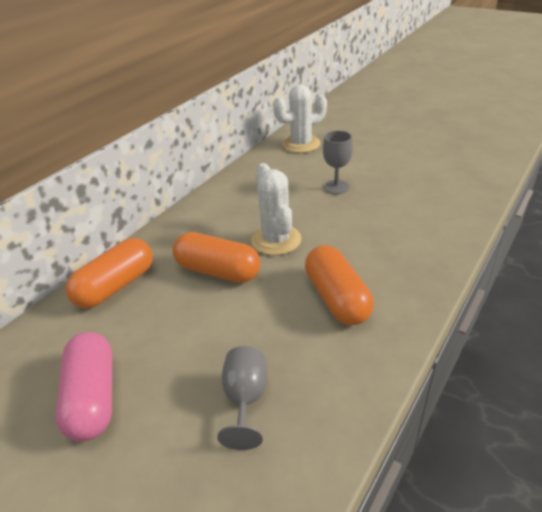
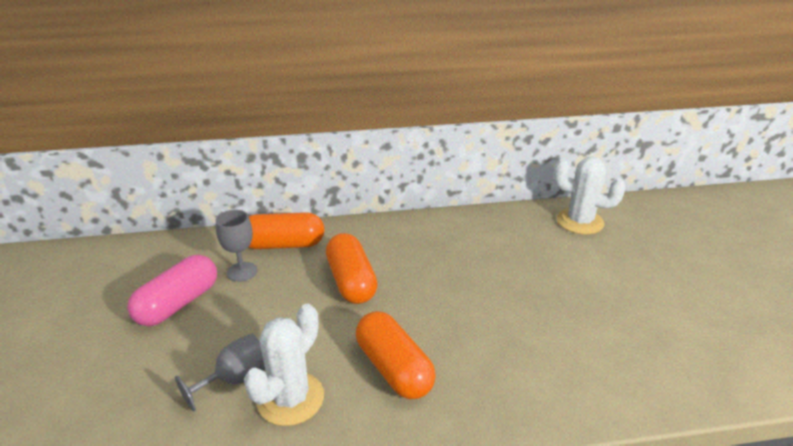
camera: 45 degrees right, 5 degrees down
(276, 240) = (425, 289): white cactus -> white cactus (290, 398)
(336, 187) = (546, 280): grey goblet -> grey goblet (242, 272)
(337, 298) = (394, 368): orange capsule -> orange capsule turned 60 degrees counterclockwise

